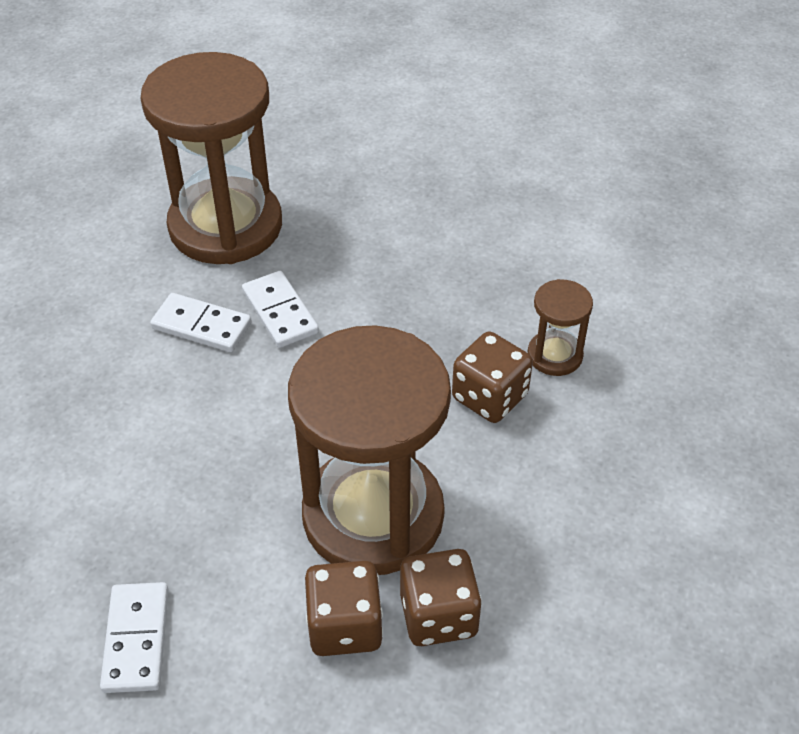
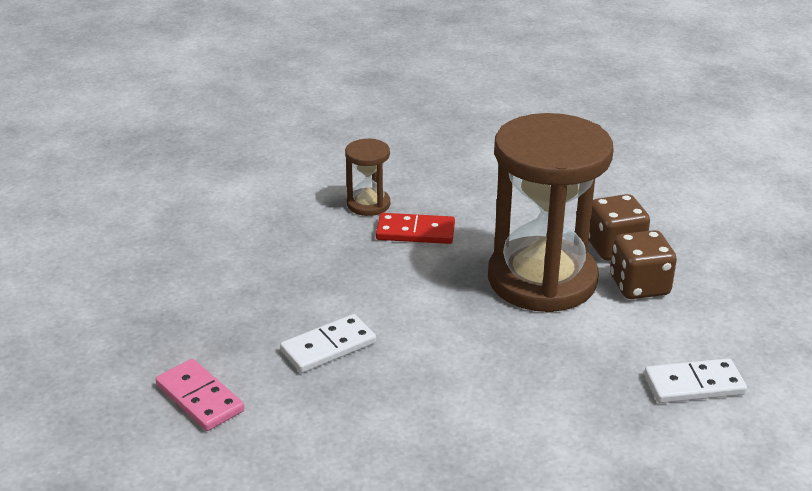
camera: 95 degrees left, 15 degrees down
(201, 326) = (350, 396): white domino -> none
(225, 226) = (199, 398): brown hourglass -> pink domino
(489, 397) = (415, 232): brown dice -> red domino

